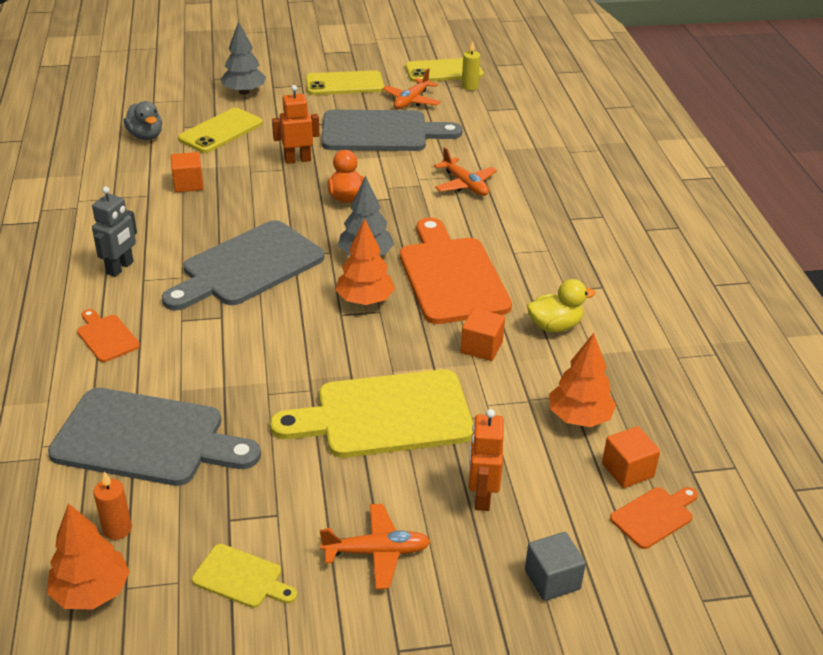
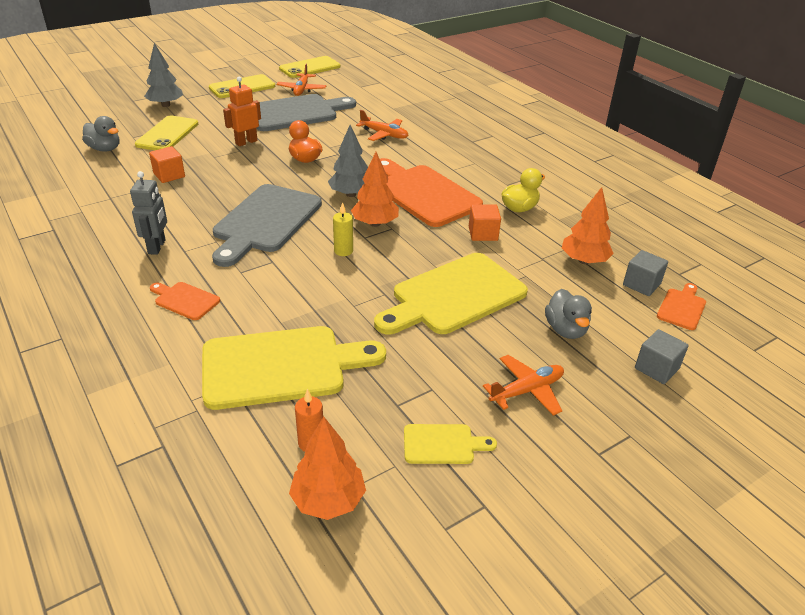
camera: 25 degrees left, 0 degrees up
(146, 439) = (281, 366): grey cutting board -> yellow cutting board
(469, 87) = (336, 74): yellow candle -> yellow candle (343, 251)
(481, 496) = (565, 330): orange robot -> grey duck
(627, 470) = (641, 284): orange cube -> grey cube

